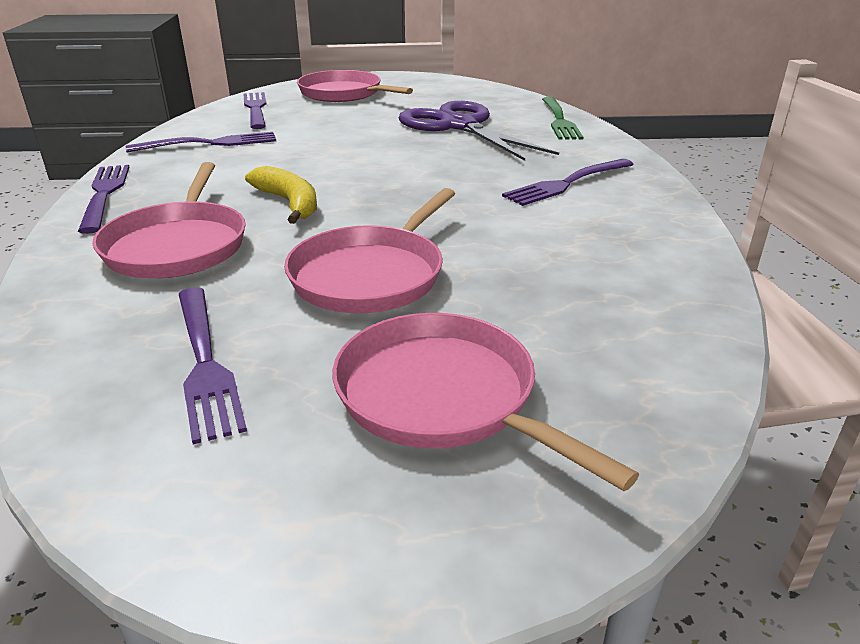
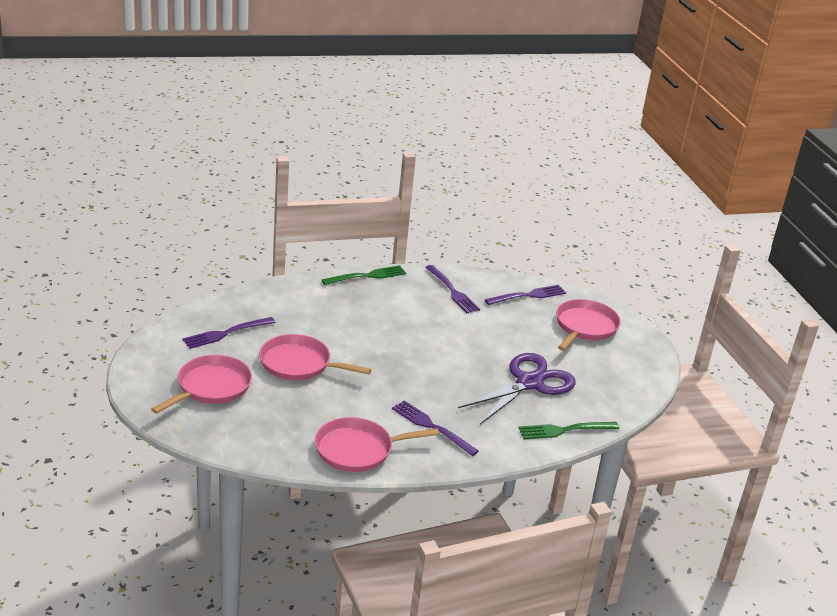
camera: 75 degrees right, 0 degrees up
(105, 194) = (367, 276): purple fork -> green fork
(178, 245) = (316, 308): pink pan -> pink pan (358, 450)
(289, 203) = (372, 331): yellow banana -> none

